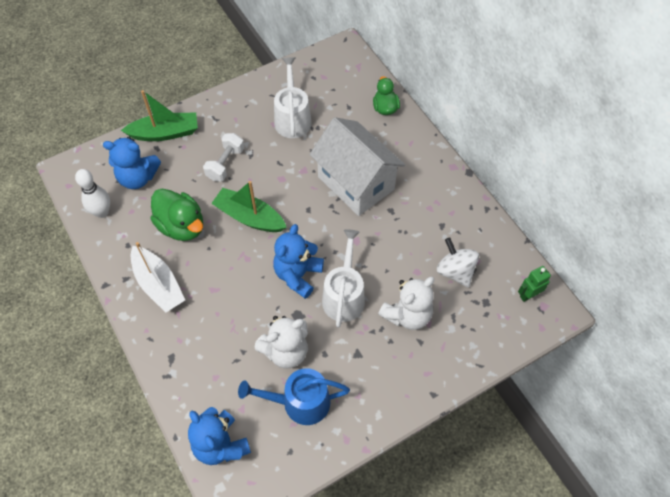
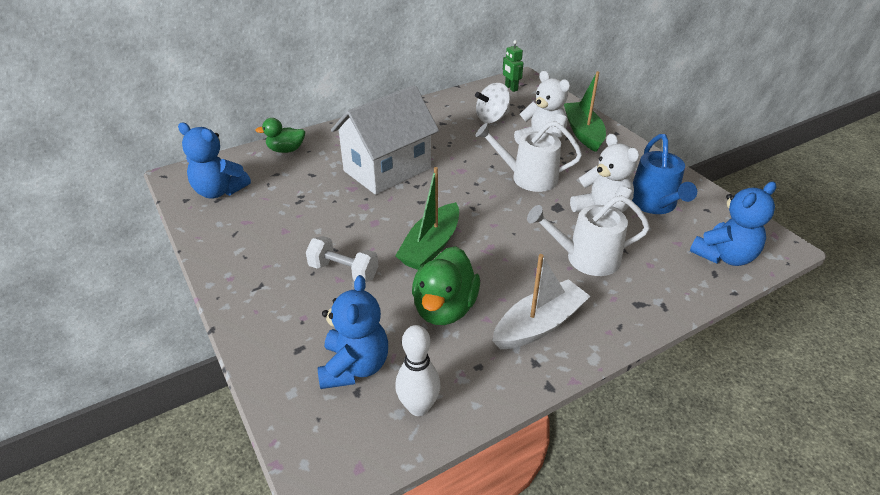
camera: 90 degrees left, 20 degrees down
(165, 133) = (271, 341): green boat -> green boat (583, 133)
(181, 226) = (444, 308): green duck -> green duck turned 150 degrees clockwise
(292, 118) = (281, 215): white watering can -> white watering can (586, 258)
(298, 275) = (508, 207): blue teddy bear -> blue teddy bear (219, 191)

